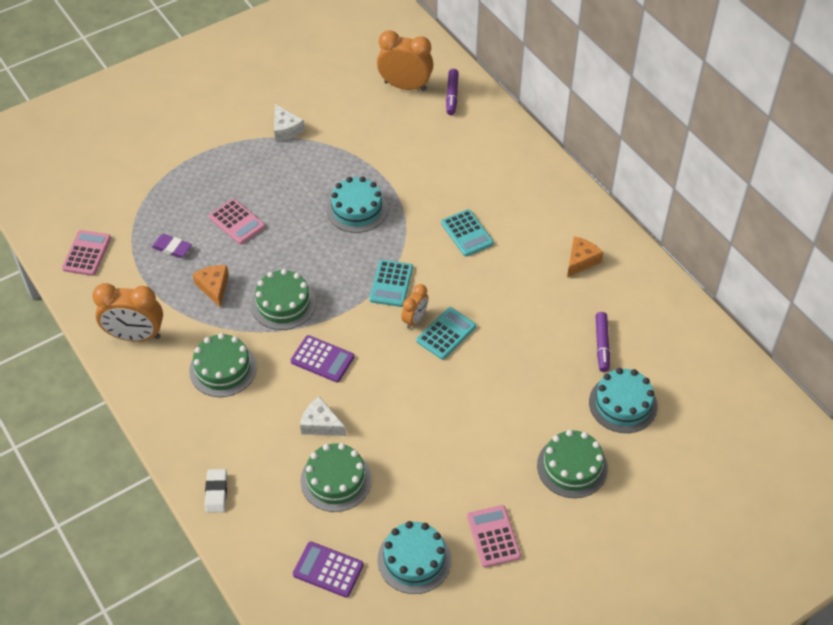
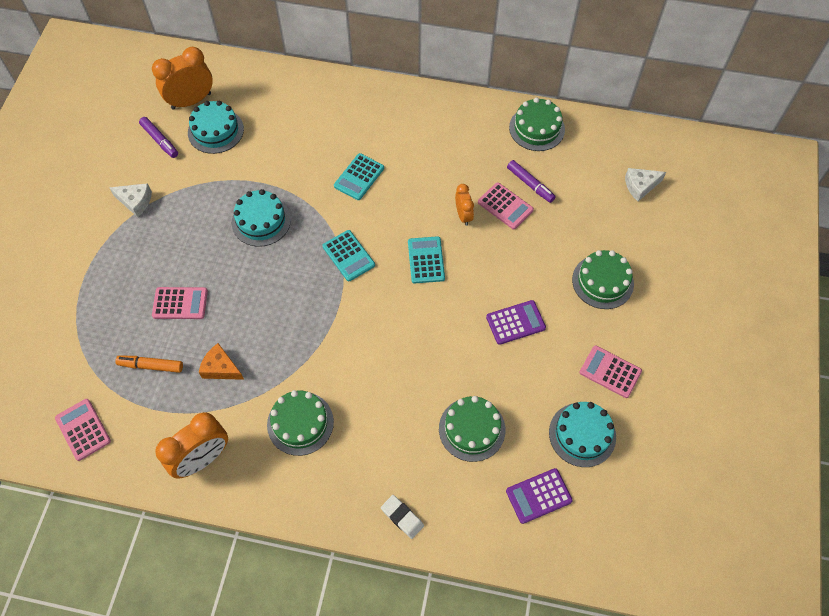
camera: 45 degrees left, 10 degrees up
(172, 248) = (151, 366): purple eraser -> orange marker
(283, 303) = (288, 335): green cake -> green cake (536, 128)
(321, 424) = (416, 399): white cheese -> white cheese (640, 186)
(322, 359) = (364, 352): purple calculator -> purple calculator (515, 322)
(415, 319) = (394, 268): orange clock -> orange clock (463, 215)
(452, 95) = (234, 83): purple marker -> purple marker (160, 140)
(467, 233) = (359, 177): turquoise calculator -> turquoise calculator turned 105 degrees clockwise
(559, 345) = (505, 206): none -> pink calculator
(581, 260) = (454, 137): orange cheese -> none
(623, 404) = (585, 213): turquoise cake -> turquoise cake (215, 131)

